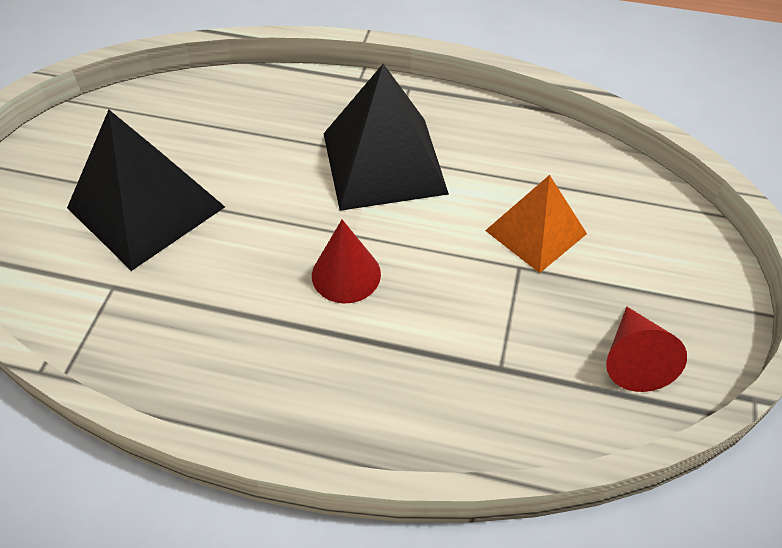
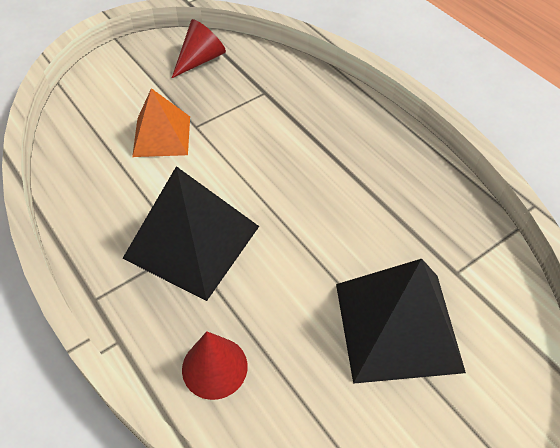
camera: 140 degrees left, 0 degrees up
(346, 274) = (296, 182): red cone -> red cone (214, 367)

